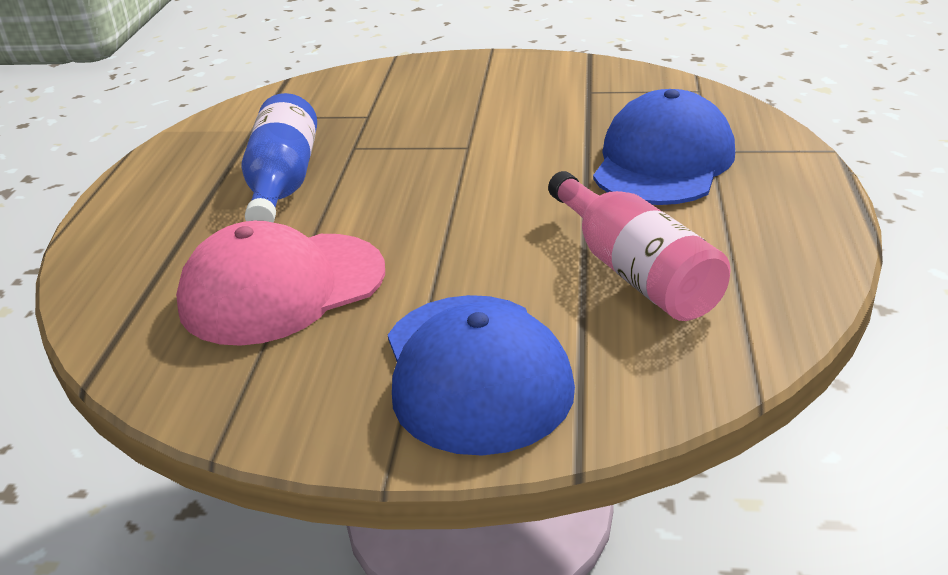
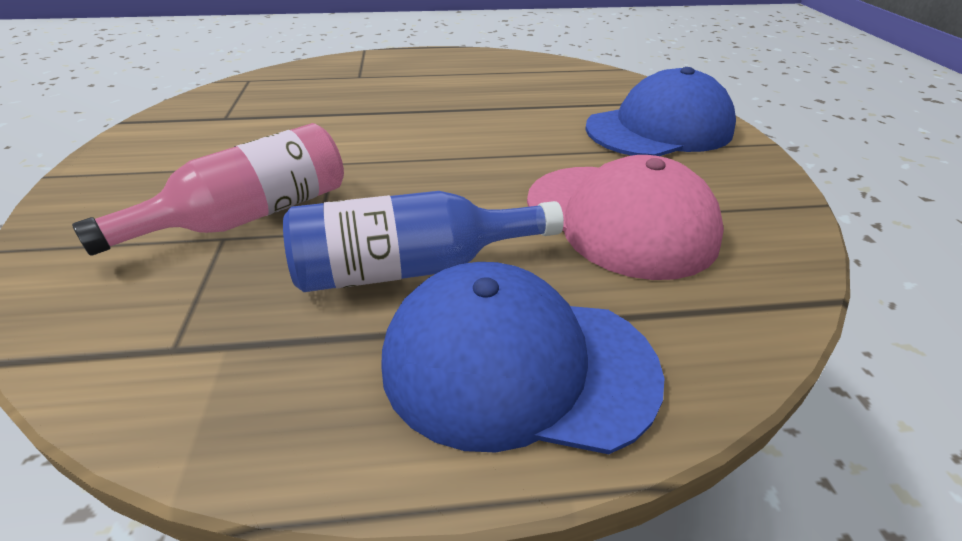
camera: 105 degrees left, 5 degrees up
(635, 271) = (526, 93): pink bottle -> pink bottle (249, 216)
(663, 161) = (375, 88): blue cap -> blue cap (517, 364)

